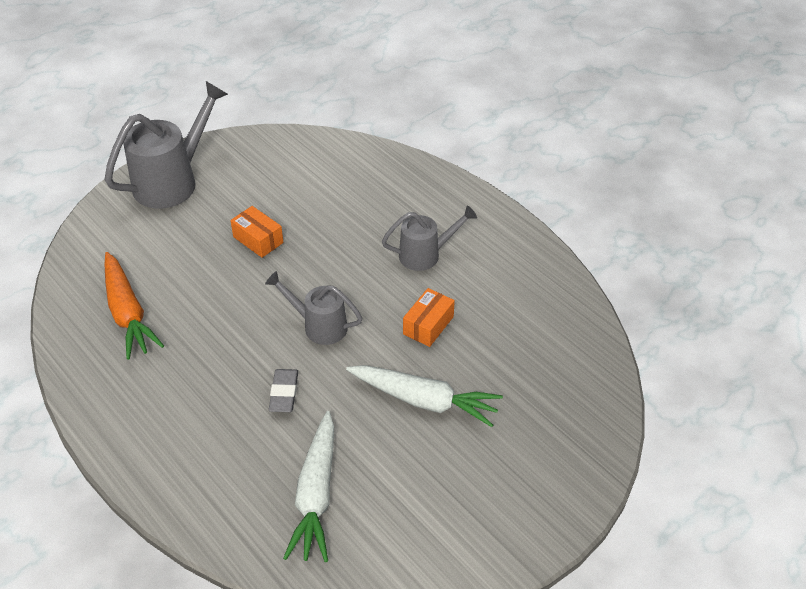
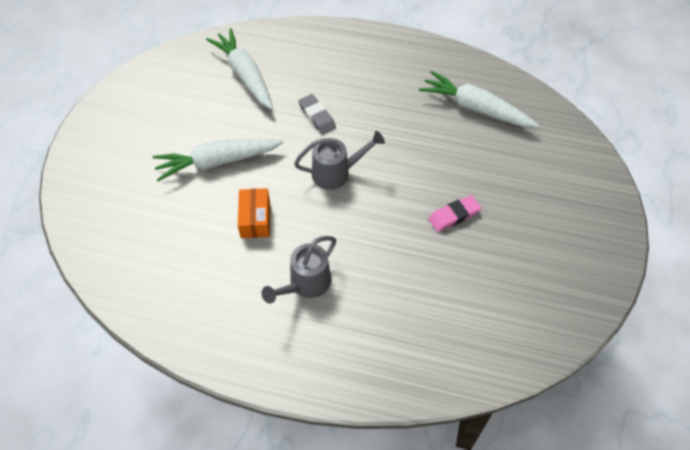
camera: 145 degrees right, 10 degrees up
(128, 313) = (475, 108): orange carrot -> white carrot
(173, 181) = (585, 228): grey watering can -> none
(258, 240) = (454, 215): orange box -> pink eraser

